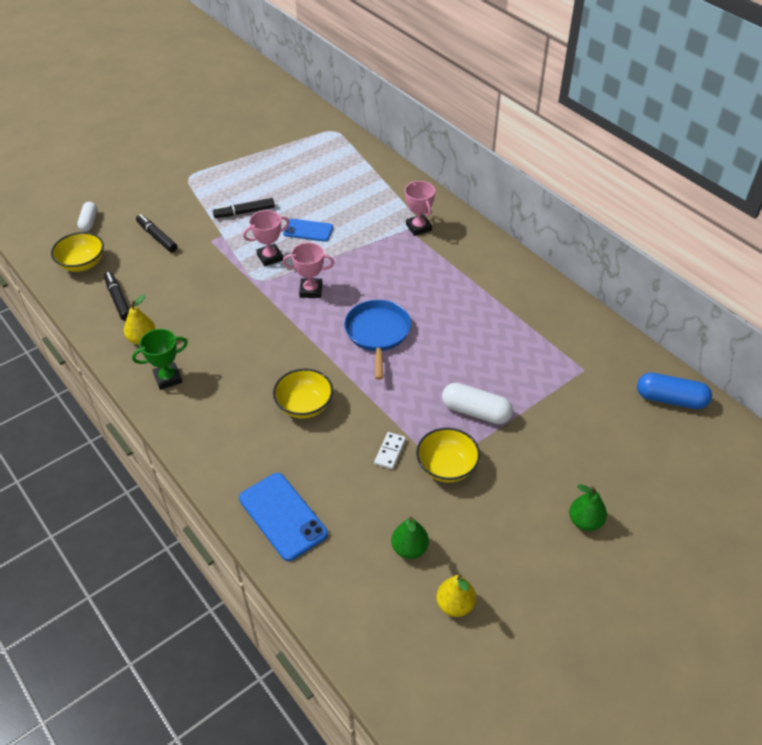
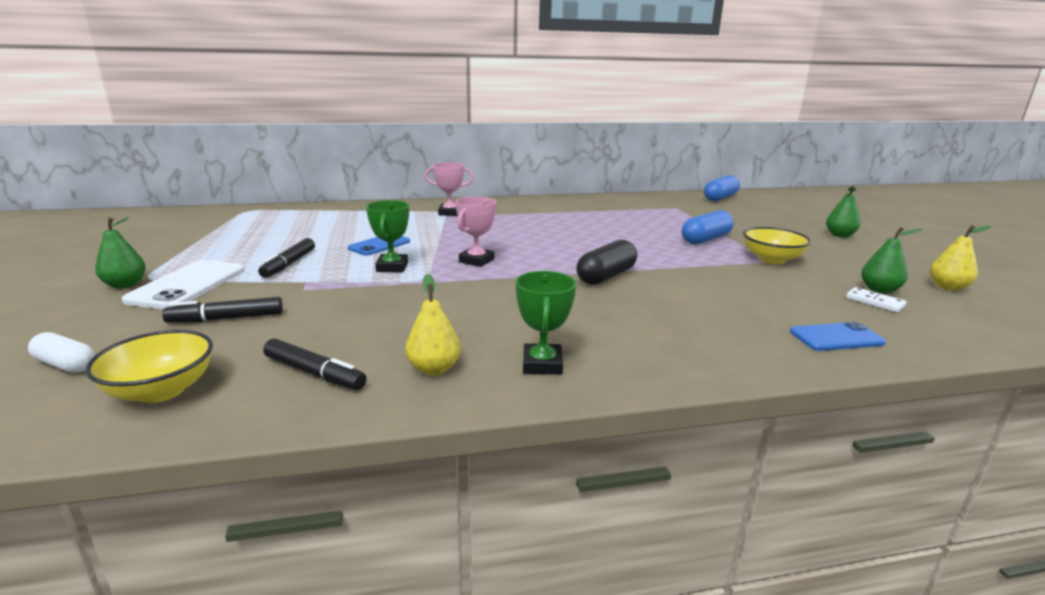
camera: 65 degrees left, 25 degrees down
(118, 300) = (314, 373): black marker -> black marker turned 150 degrees counterclockwise
(175, 176) = (125, 285): none -> green pear
(188, 196) = (188, 285): none -> white phone
(270, 257) = (392, 267): pink trophy -> green trophy
(283, 516) = (836, 337): blue phone -> blue phone, size x0.66
(304, 405) = (657, 295): yellow bowl -> none
(325, 368) = (606, 276): none -> black capsule
(377, 333) = (575, 249): blue pan -> none
(390, 452) = (745, 274): white domino -> white domino (874, 302)
(476, 411) = (705, 239): white capsule -> blue capsule

